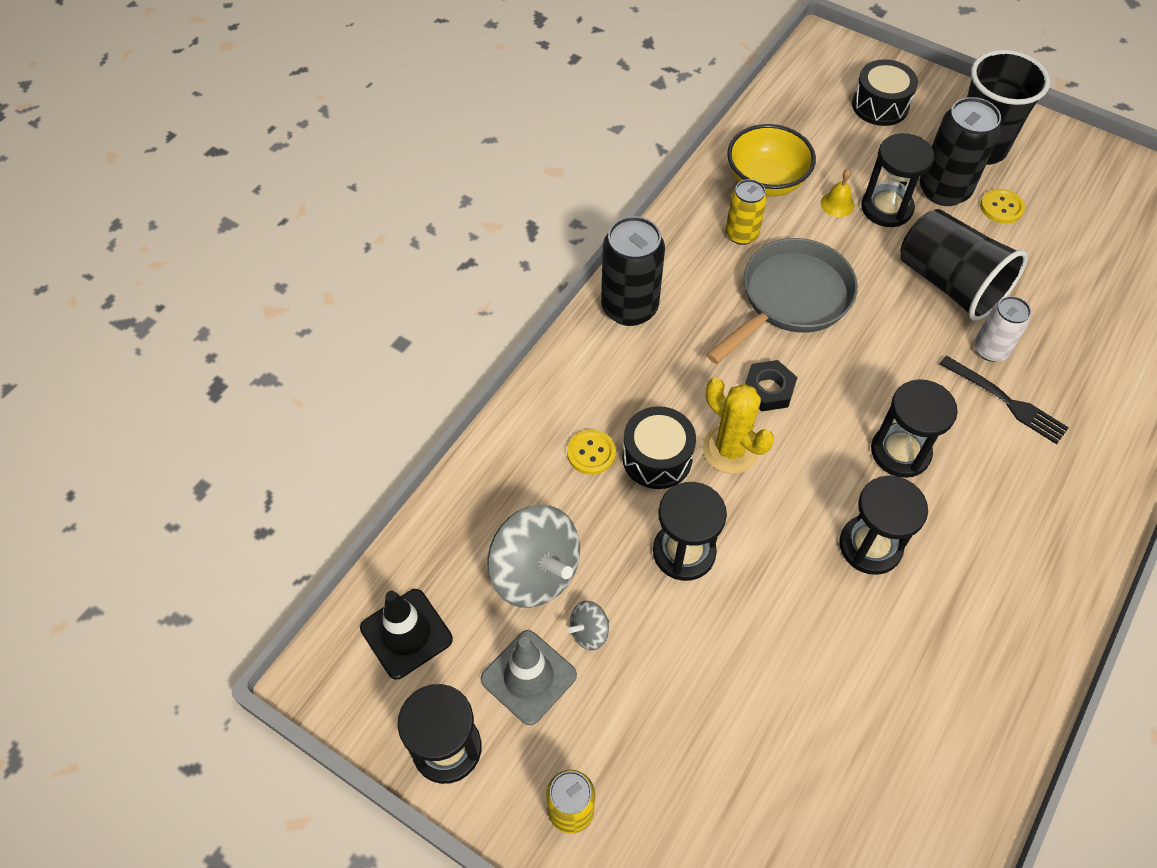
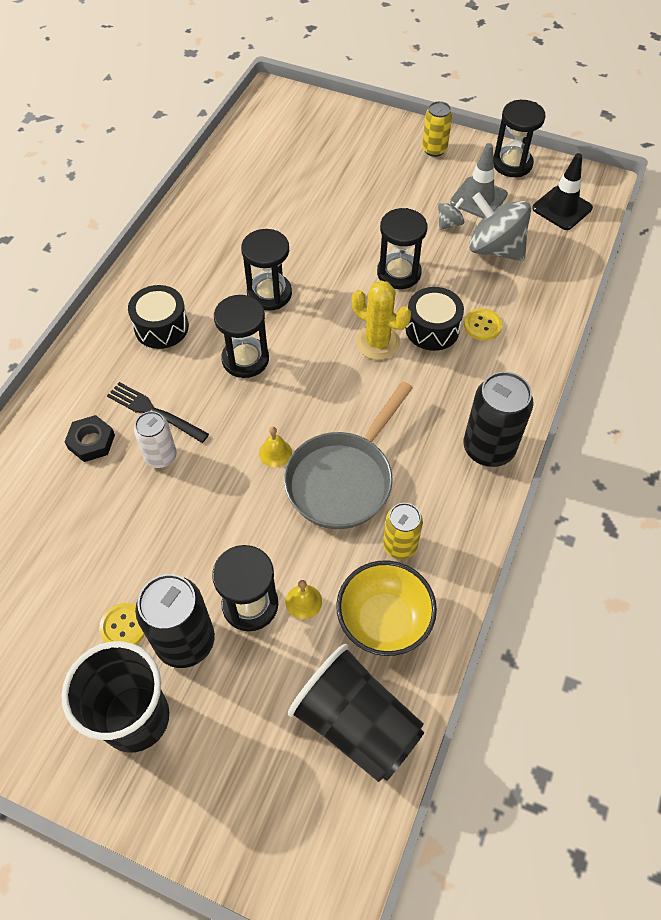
camera: 170 degrees right, 0 degrees up
(768, 389) = (354, 393): black nut -> black nut (91, 441)
(863, 336) = (275, 453): none -> yellow bell
(880, 105) = (254, 773): black drum -> black drum (161, 327)
(949, 284) = (191, 519): black cup -> black cup (356, 723)

